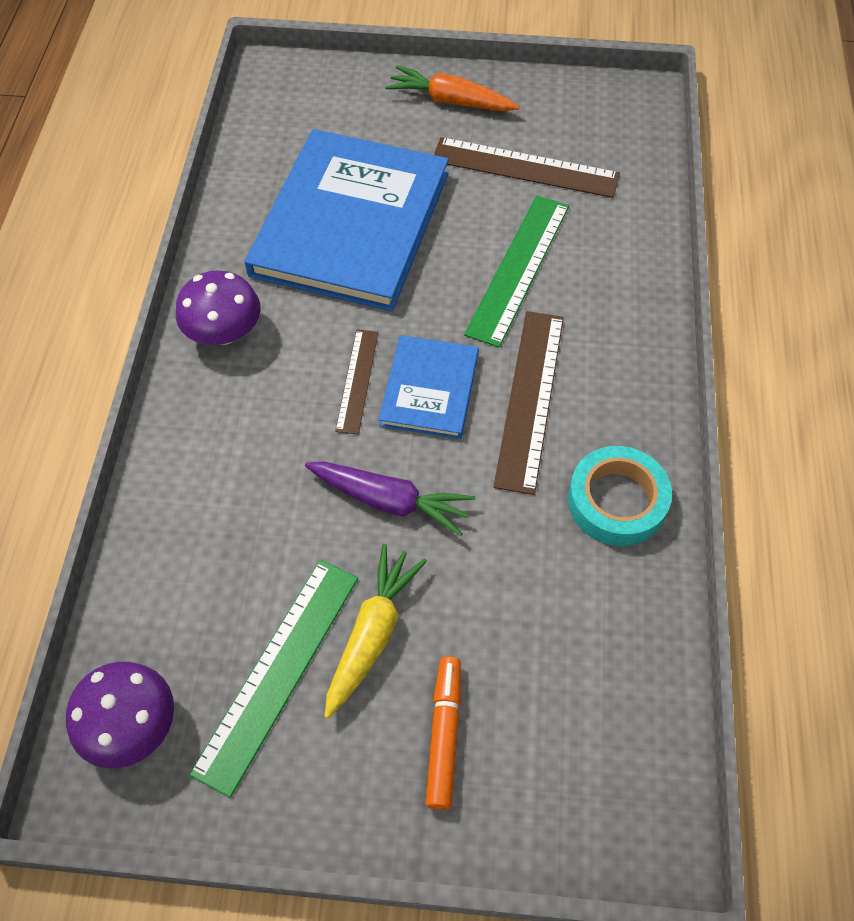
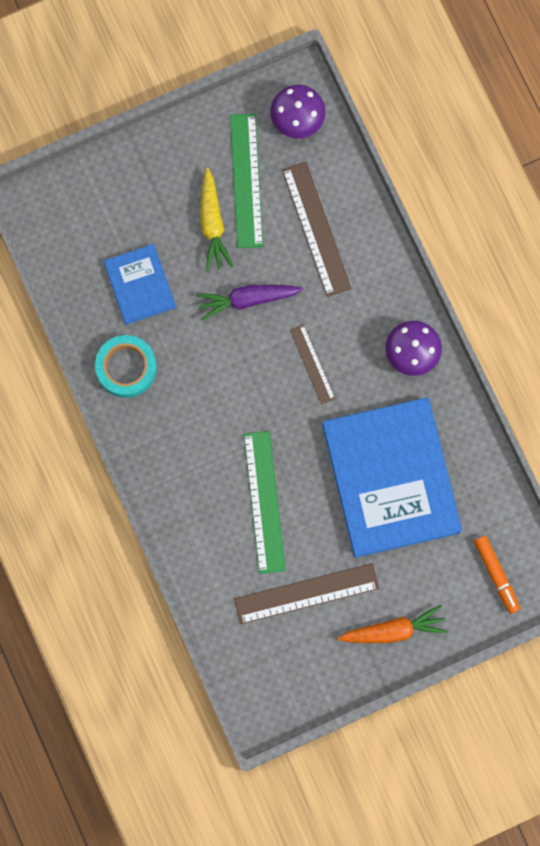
camera: 150 degrees right, 20 degrees up
(429, 389) = (267, 381): blue book -> blue book (139, 285)
(444, 734) = (149, 196): orange marker -> orange marker (496, 575)
(530, 399) = (206, 408): brown ruler -> brown ruler (316, 229)

